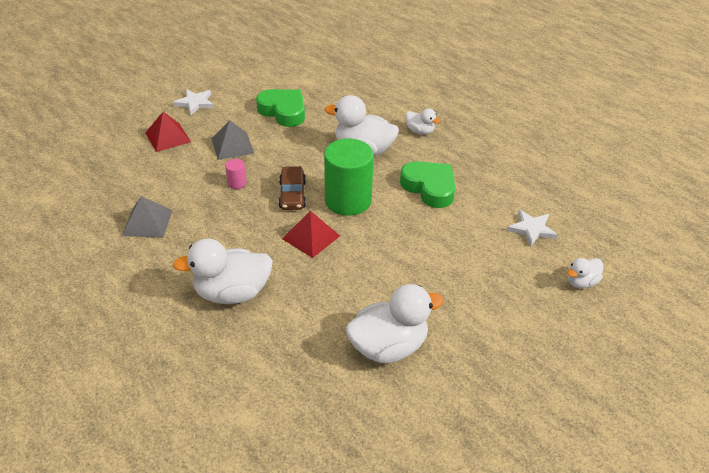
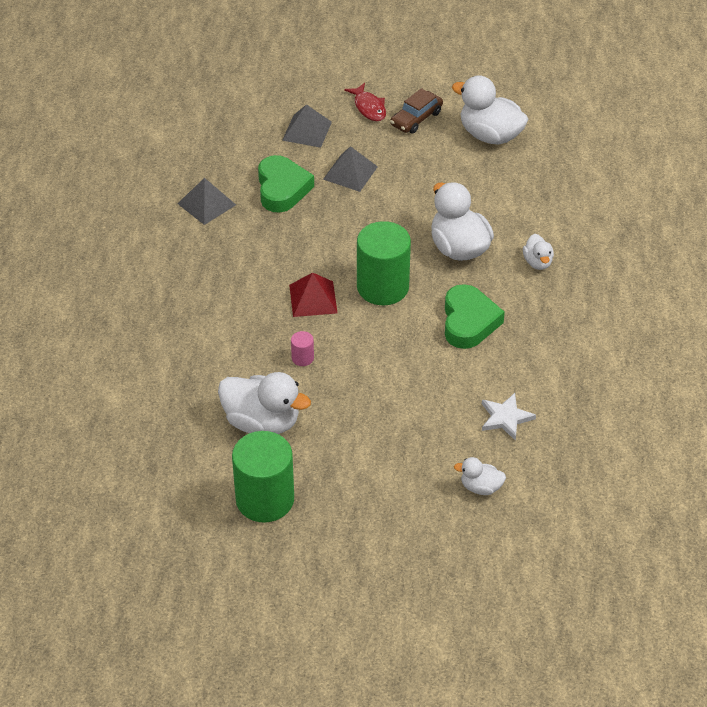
camera: 45 degrees right, 5 degrees up
(168, 137) = (307, 131): red pyramid -> grey pyramid
(195, 103) = (369, 107): white star -> red fish
(232, 293) = (203, 304): white duck -> white duck (490, 135)
(237, 183) = (312, 212): pink cylinder -> pink cylinder (302, 358)
(283, 111) = (436, 163): green heart -> green heart (282, 189)
(292, 195) = (343, 252): brown car -> brown car (416, 118)
(467, 404) = (265, 499): none -> green cylinder

